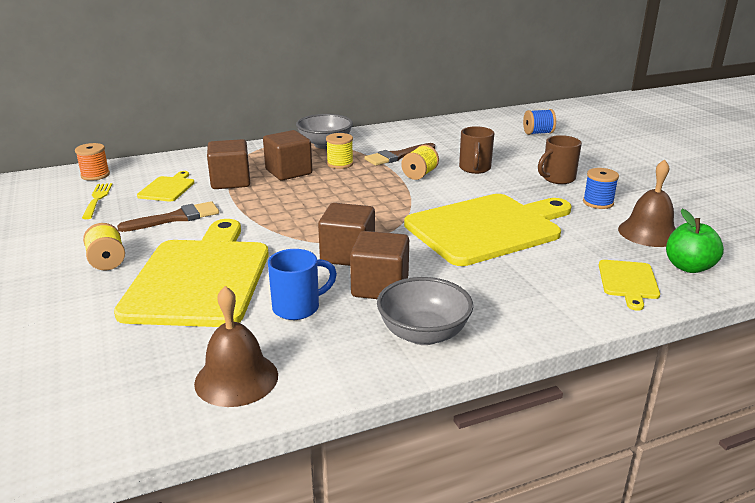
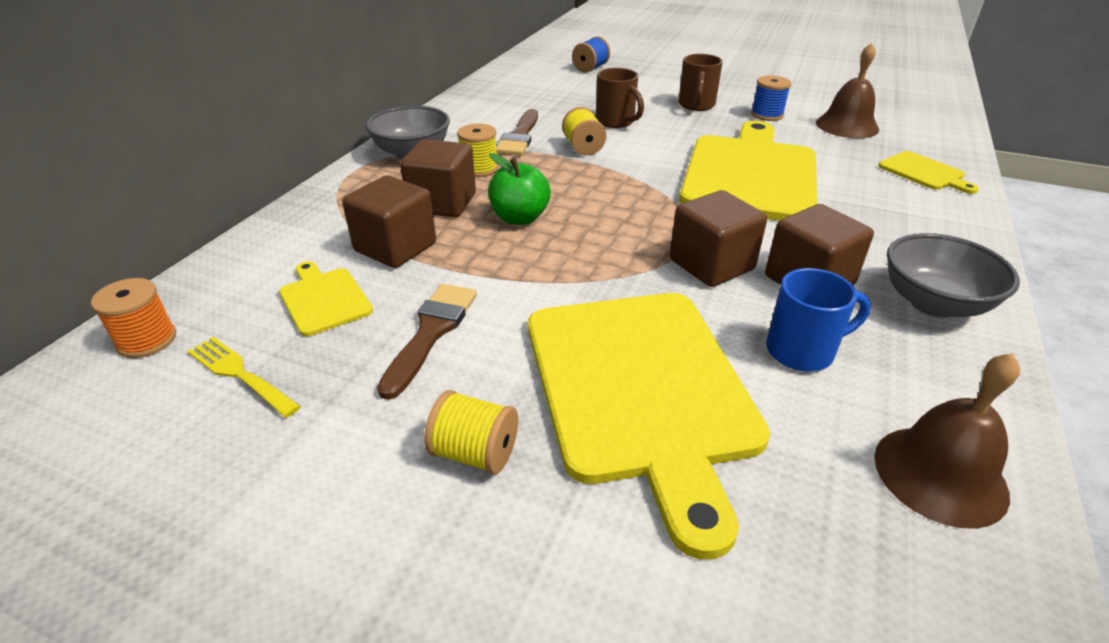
camera: 45 degrees left, 10 degrees up
(200, 278) = (640, 389): yellow cutting board -> yellow cutting board turned 150 degrees counterclockwise
(298, 308) = (802, 351): blue mug -> blue mug turned 60 degrees clockwise
(688, 267) = (922, 142): green apple -> green apple (519, 218)

